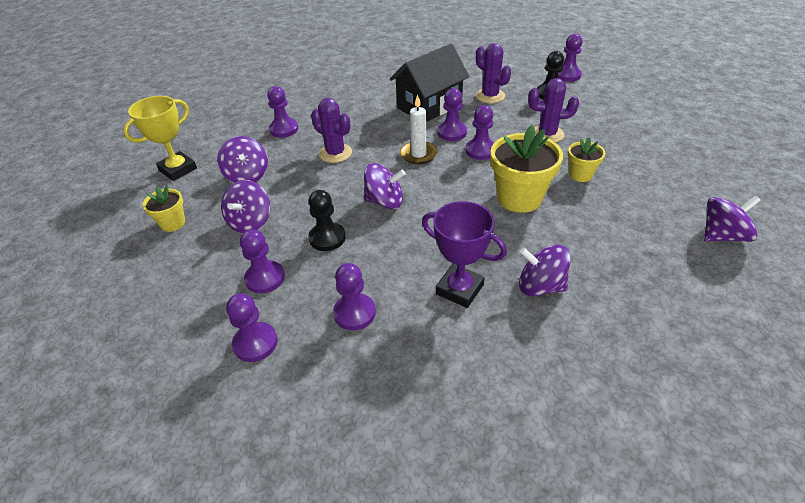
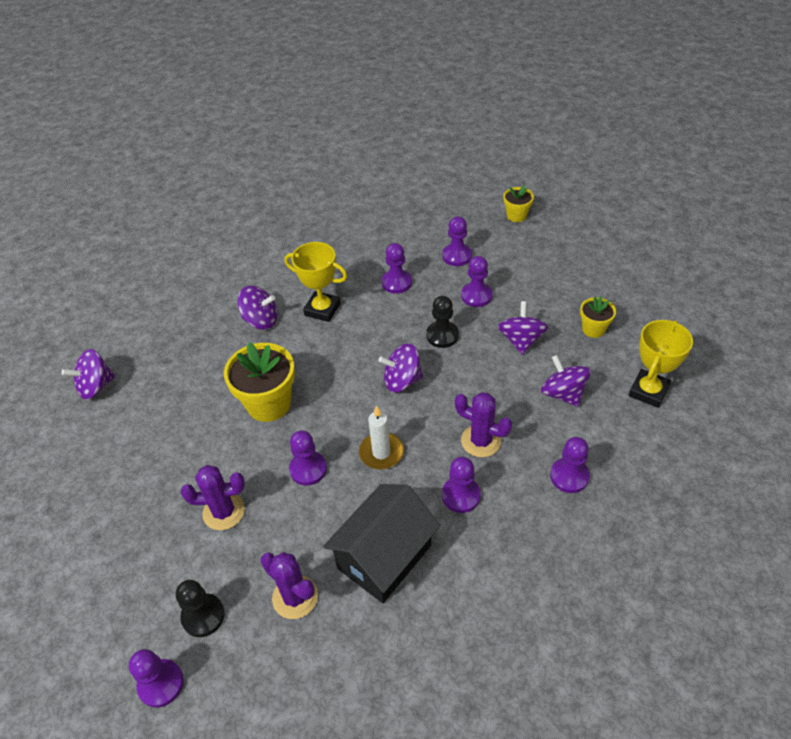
camera: 170 degrees right, 5 degrees up
(452, 132) = (346, 499): purple pawn -> purple pawn (461, 495)
(459, 289) = (322, 309): purple trophy -> yellow trophy
(580, 175) = (200, 445): yellow flower pot -> yellow flower pot (516, 216)

